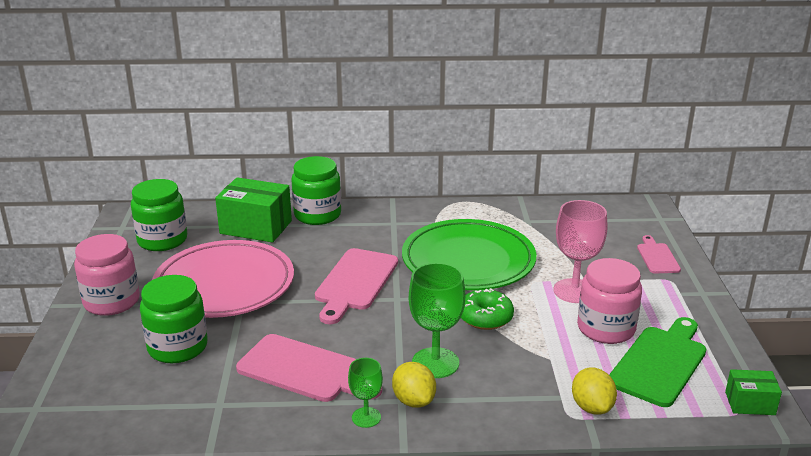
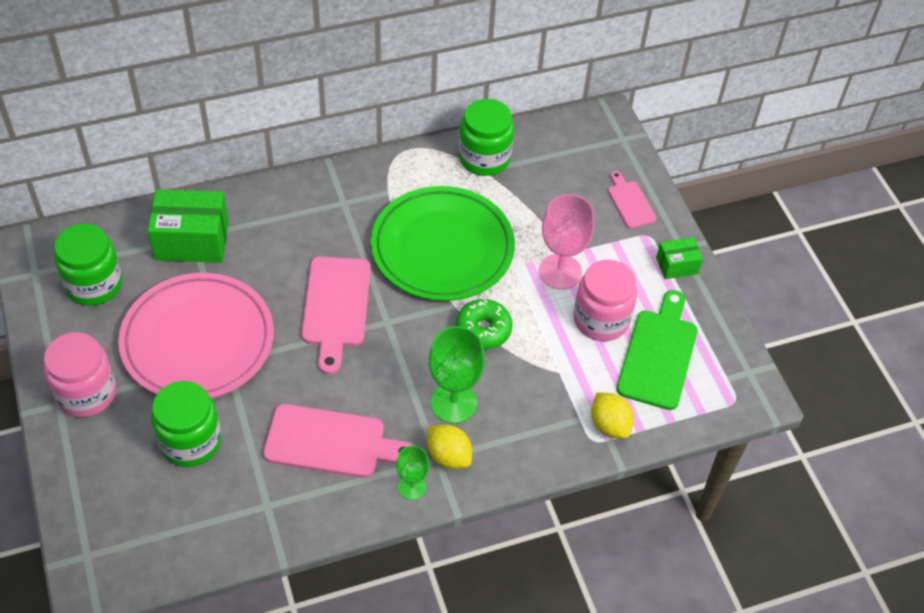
camera: 20 degrees left, 25 degrees up
(317, 215) = (253, 205): green jar -> green jar (484, 158)
(750, 403) = (743, 387): green box -> green box (677, 265)

